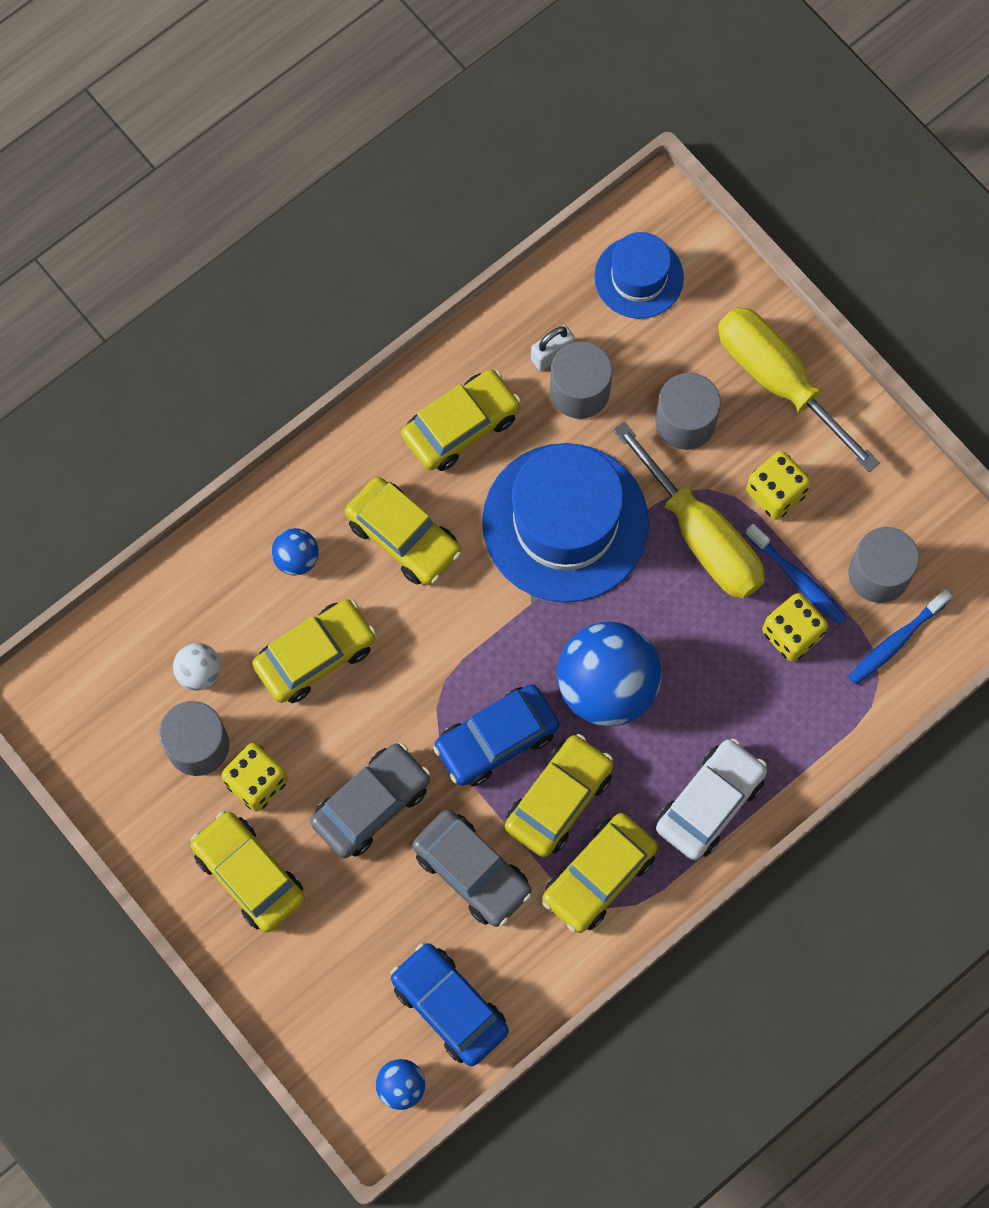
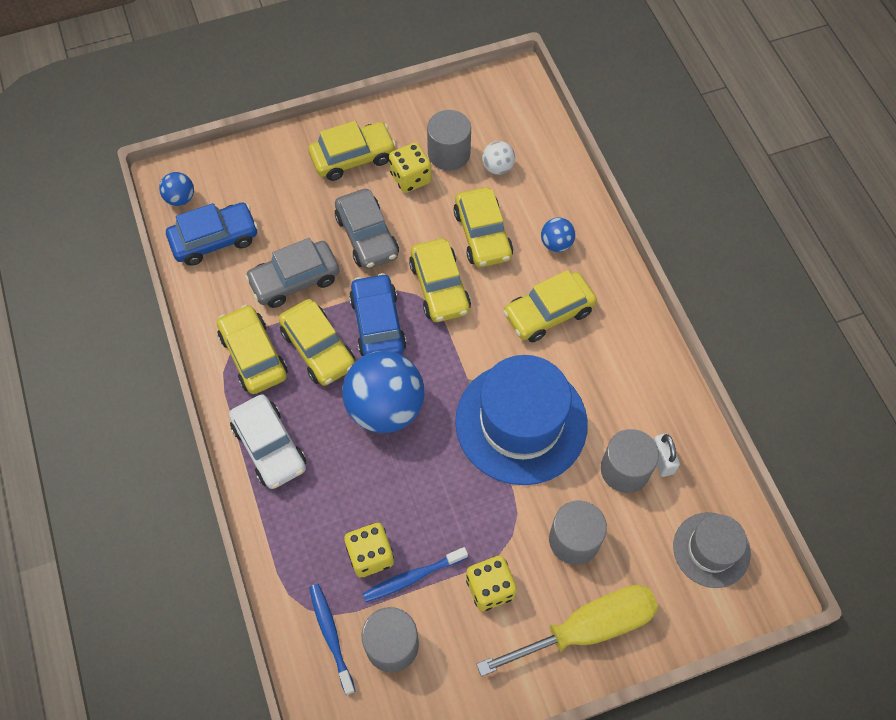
camera: 110 degrees right, 10 degrees down
(461, 426) = (622, 377): yellow car -> yellow car (440, 287)
(638, 277) = (711, 549): blue hat -> grey hat
(701, 536) = (475, 517): yellow screwdriver -> none

